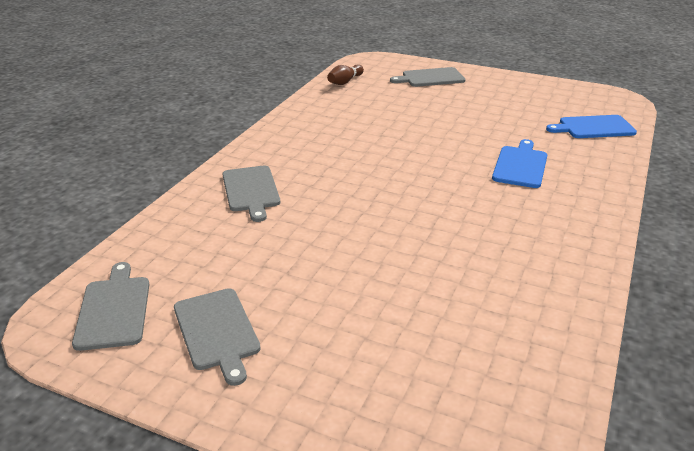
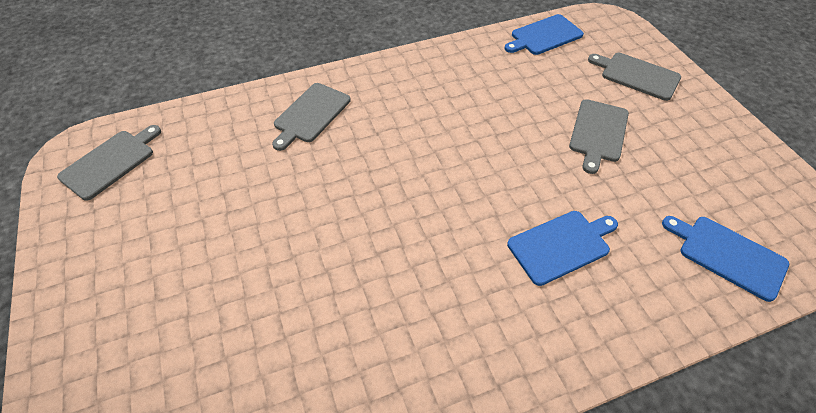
camera: 45 degrees right, 20 degrees up
(217, 331) = (128, 228): grey cutting board -> grey cutting board (598, 133)
(345, 82) = (544, 36): brown bowling pin -> blue cutting board

